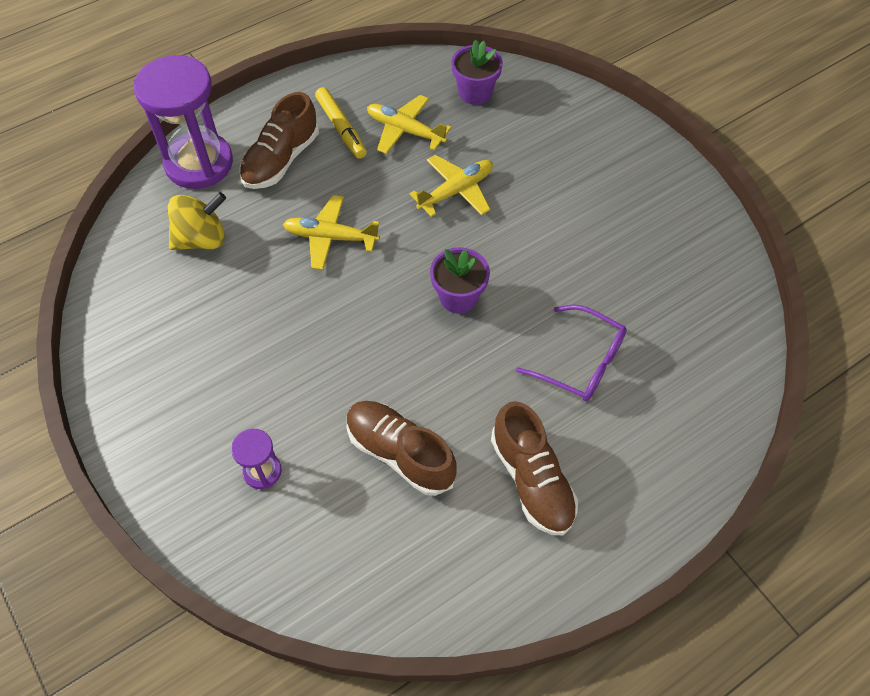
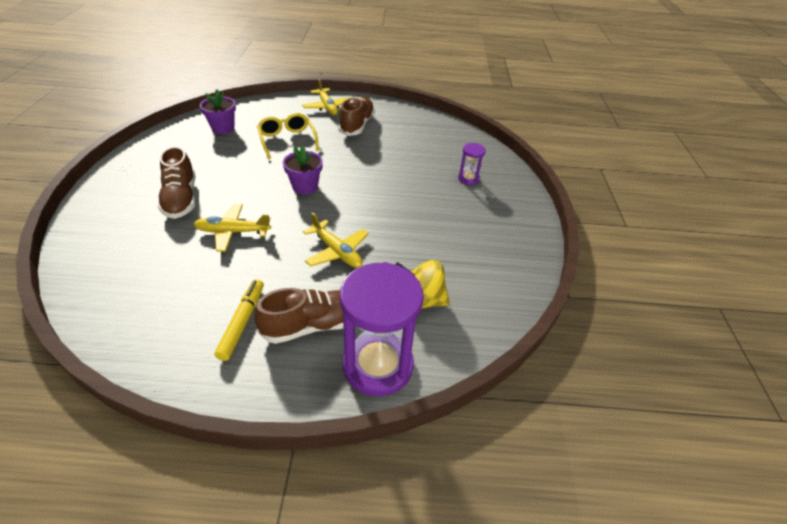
camera: 145 degrees left, 15 degrees down
(400, 453) = (400, 155): brown shoe -> brown shoe (181, 199)
(405, 131) = (205, 290): yellow plane -> yellow plane (327, 107)
(475, 92) = (119, 286): purple flower pot -> purple flower pot (223, 128)
(580, 362) = (287, 140): purple glasses -> yellow glasses

